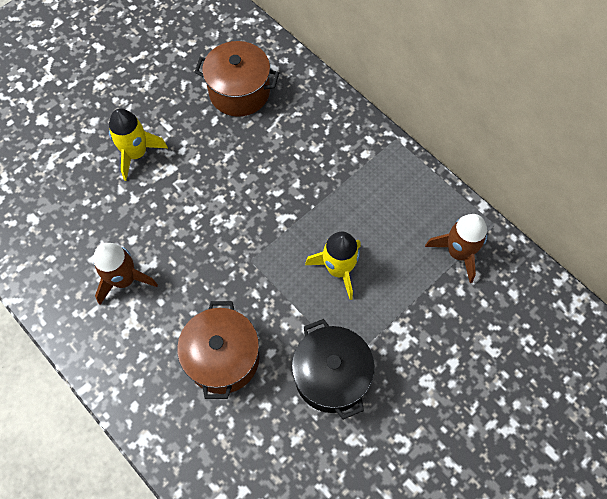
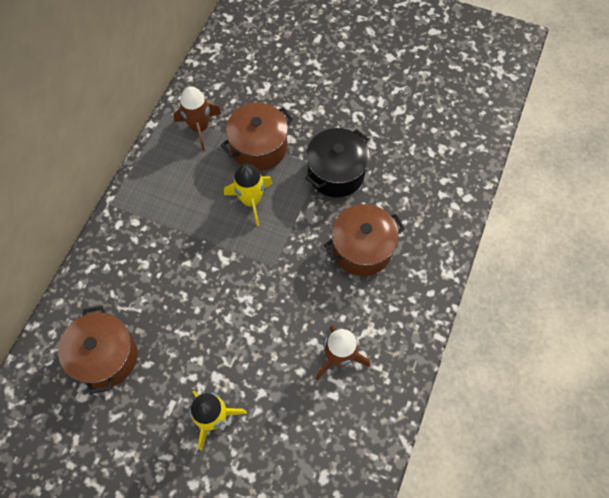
camera: 115 degrees left, 0 degrees up
(404, 305) = (259, 147): none -> brown pot

